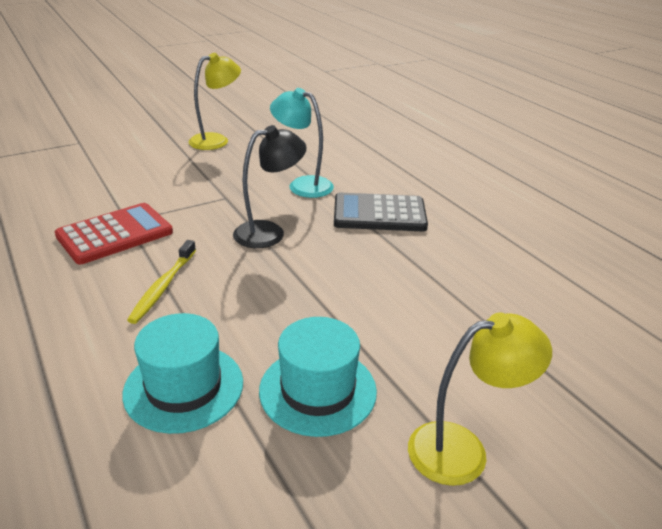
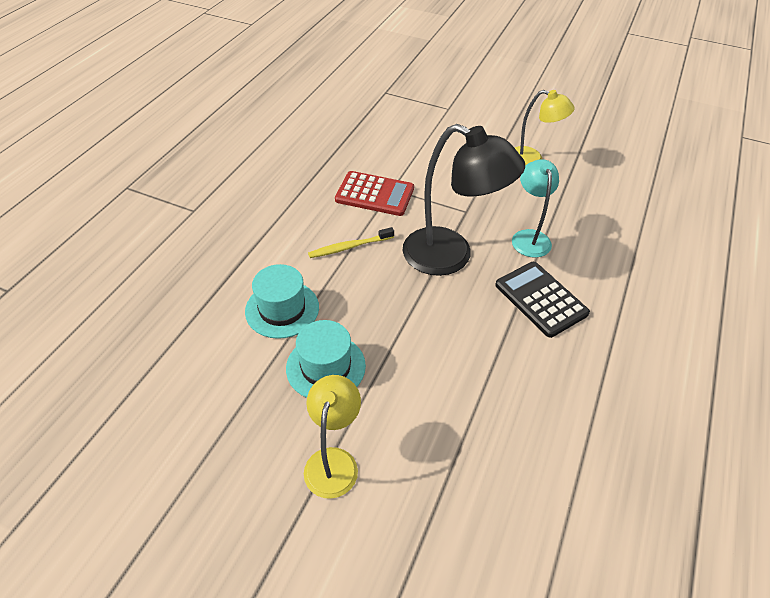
camera: 55 degrees right, 15 degrees up
(269, 232) = (450, 256): black lamp -> black lamp, size x1.69
(463, 449) = (333, 461): yellow lamp -> yellow lamp turned 120 degrees counterclockwise

